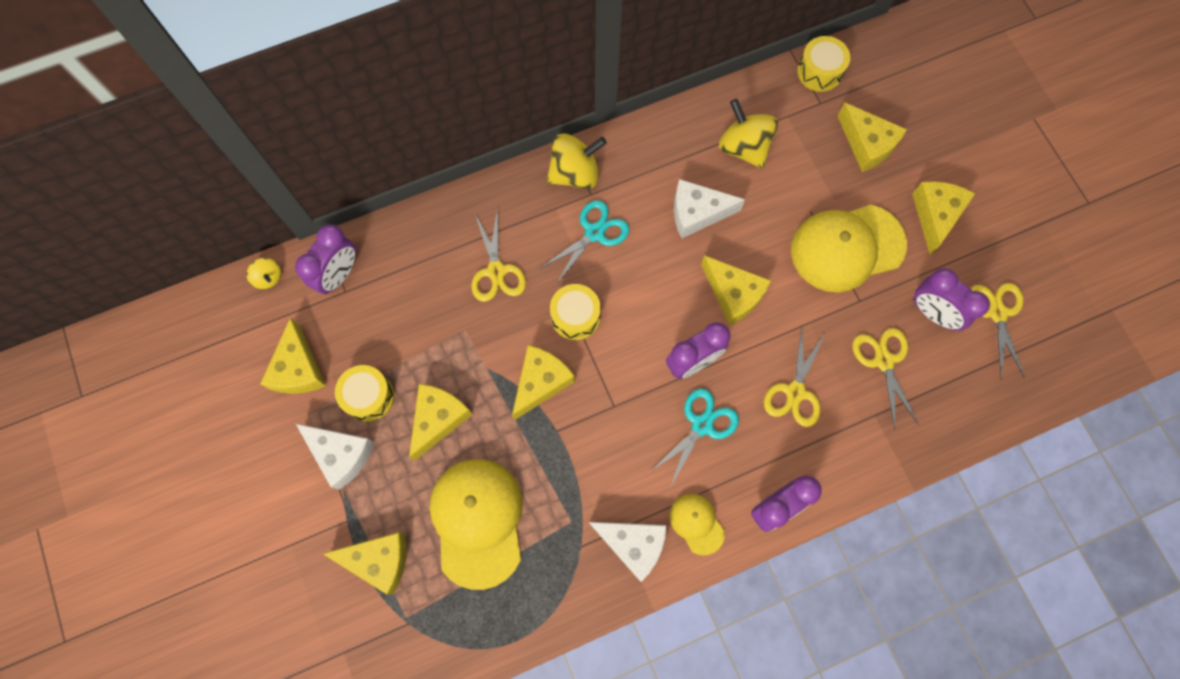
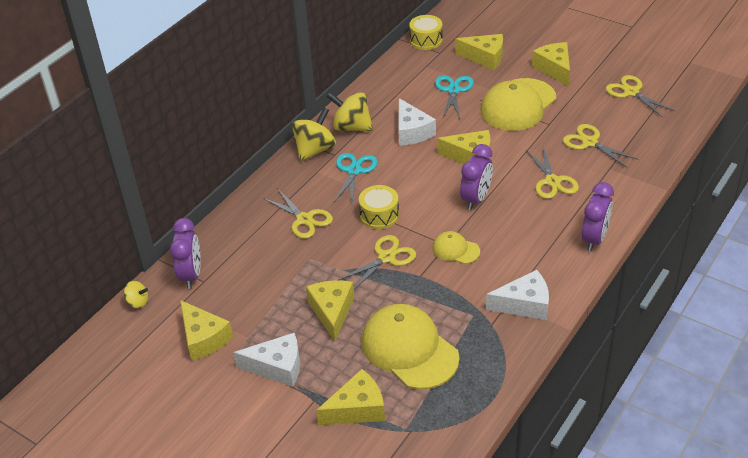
camera: 30 degrees left, 30 degrees down
(368, 396) = (270, 326): yellow drum -> none
(541, 382) = (386, 257): yellow cheese -> yellow scissors
(696, 523) = (554, 272): yellow cap -> yellow cap (455, 250)
(697, 213) = (412, 132): white cheese -> white cheese turned 75 degrees counterclockwise
(702, 425) = (511, 225): turquoise scissors -> turquoise scissors (453, 90)
(743, 147) = (412, 91): yellow spinning top -> yellow spinning top (351, 127)
(932, 313) = (595, 109): purple clock -> none

